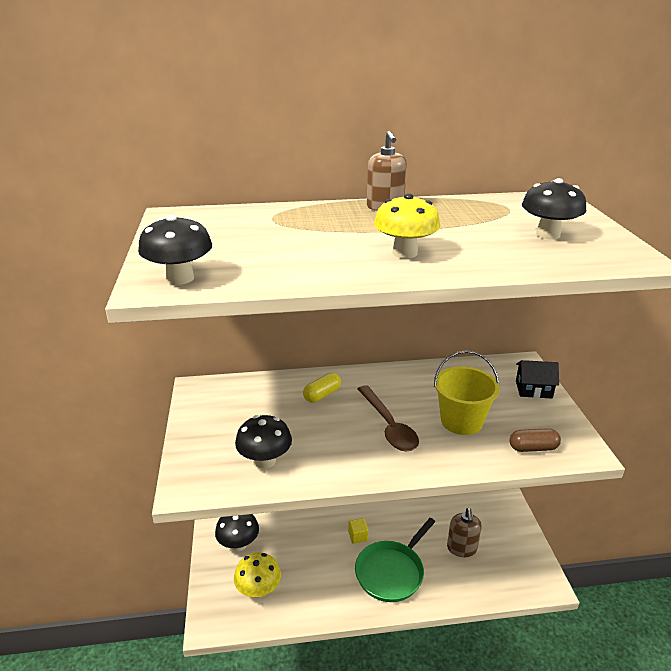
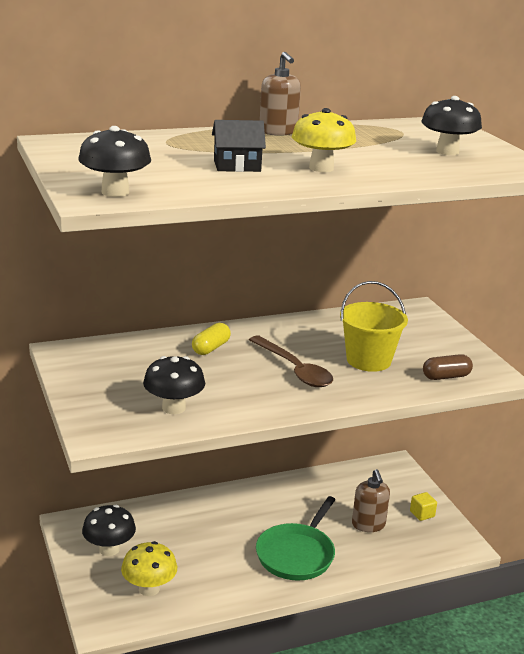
camera: 15 degrees left, 5 degrees down
(358, 536) = (249, 526): yellow cube -> yellow cube (422, 514)
(533, 389) = (434, 329): black house -> black house (237, 166)

